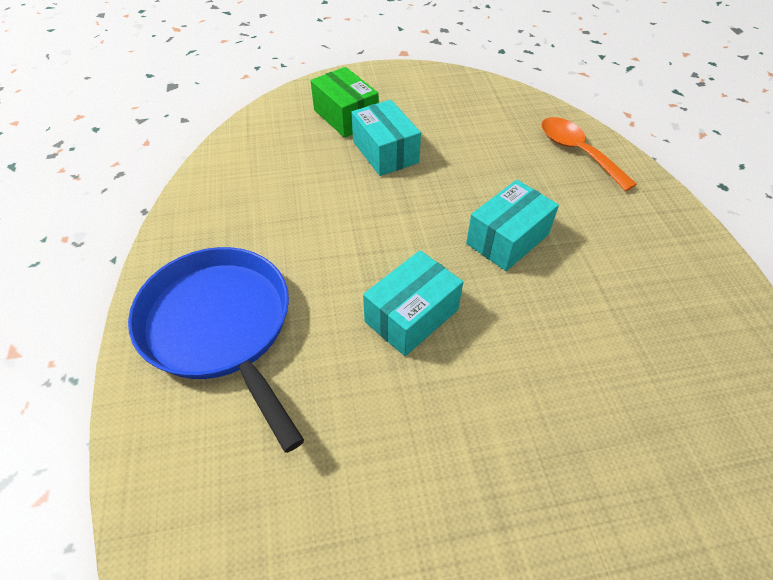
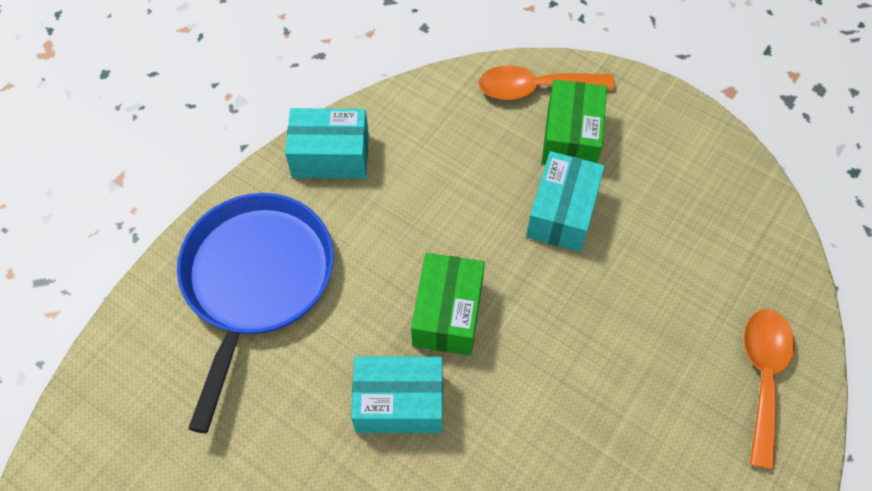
camera: 45 degrees right, 10 degrees up
(295, 107) = (534, 88): none -> orange spoon
(381, 245) = (447, 313): none -> green box
(507, 239) = (565, 407): turquoise box -> turquoise box (330, 156)

